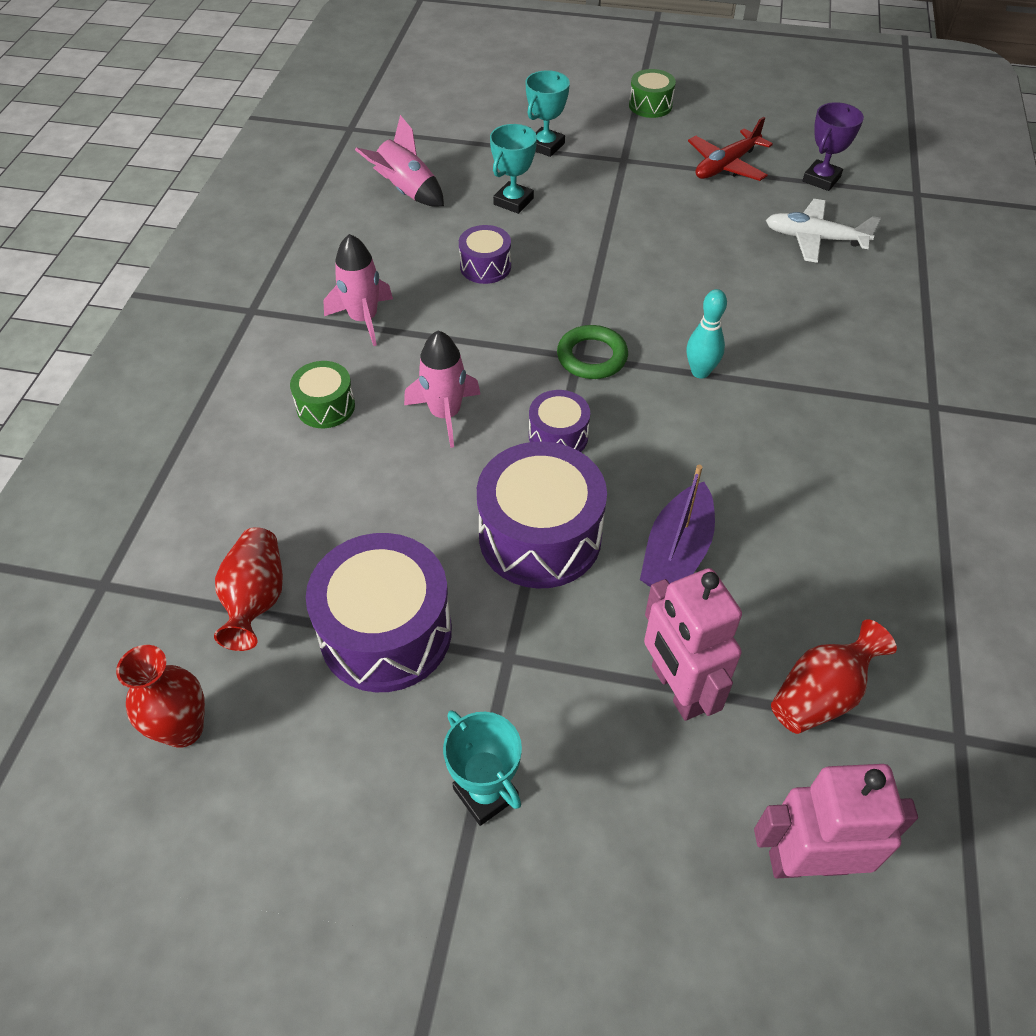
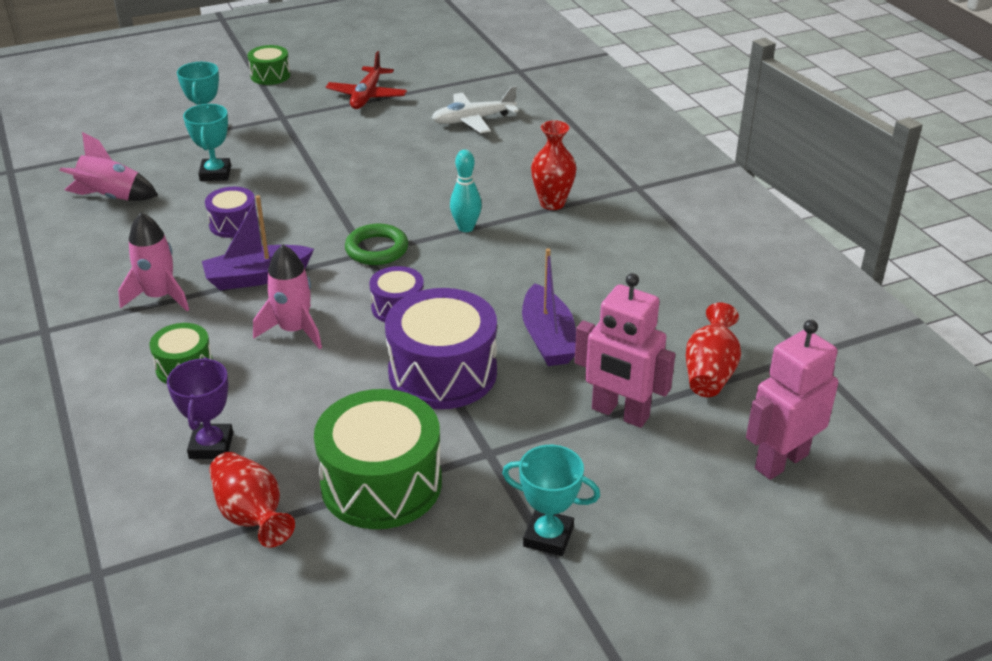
camera: 35 degrees left, 15 degrees down
(183, 729) = (274, 625): red vase -> red vase (552, 203)
(386, 632) = (381, 483): purple drum -> green drum
(459, 337) = (257, 277): none -> purple boat
(821, 179) = (445, 83): purple trophy -> purple trophy (211, 446)

